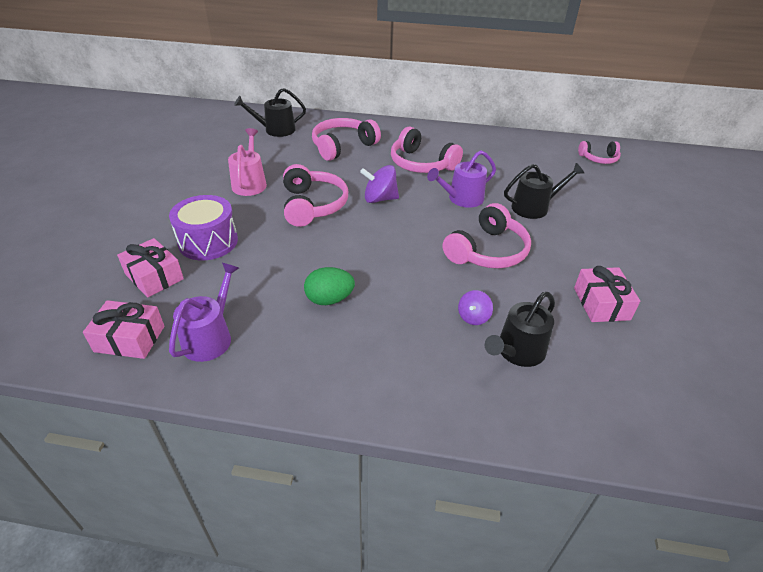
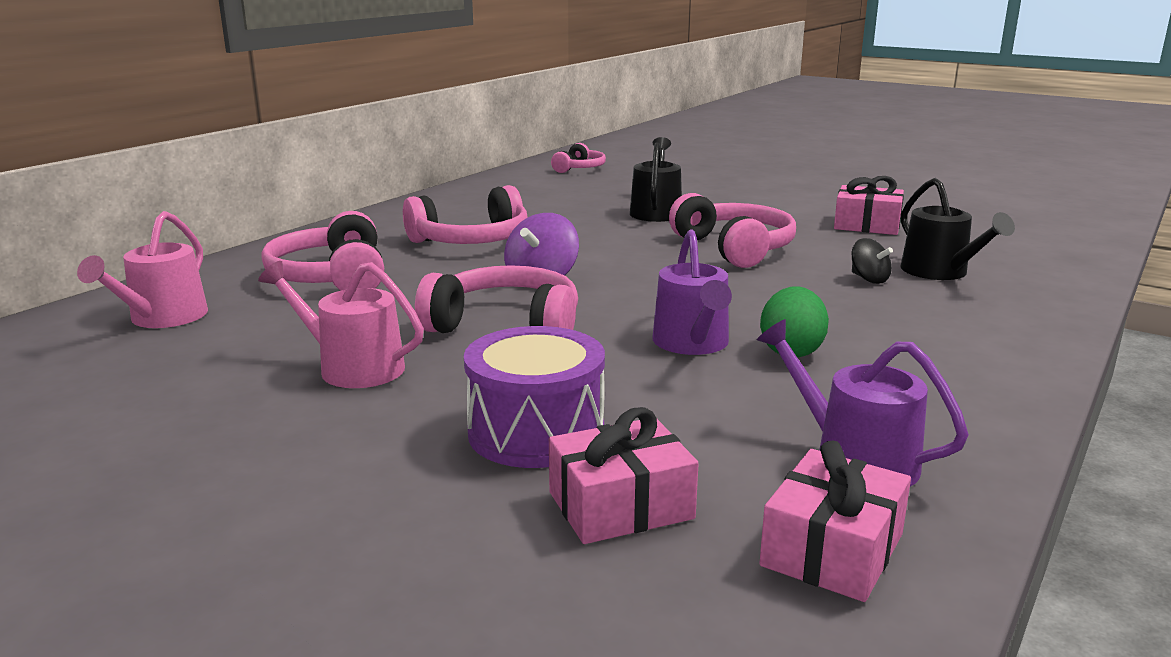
camera: 65 degrees left, 20 degrees down
(276, 130) = (163, 318): black watering can -> pink watering can
(462, 199) = (597, 237): purple watering can -> purple watering can (692, 343)
(473, 317) = (869, 279): purple spinning top -> black spinning top

